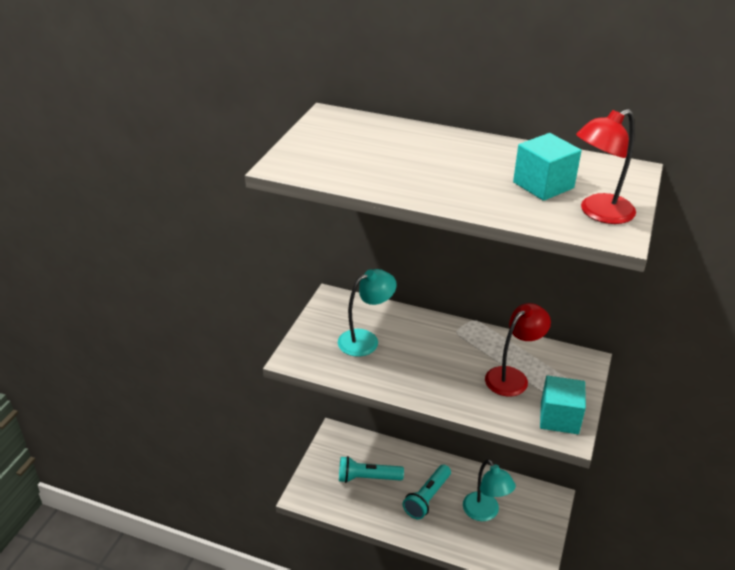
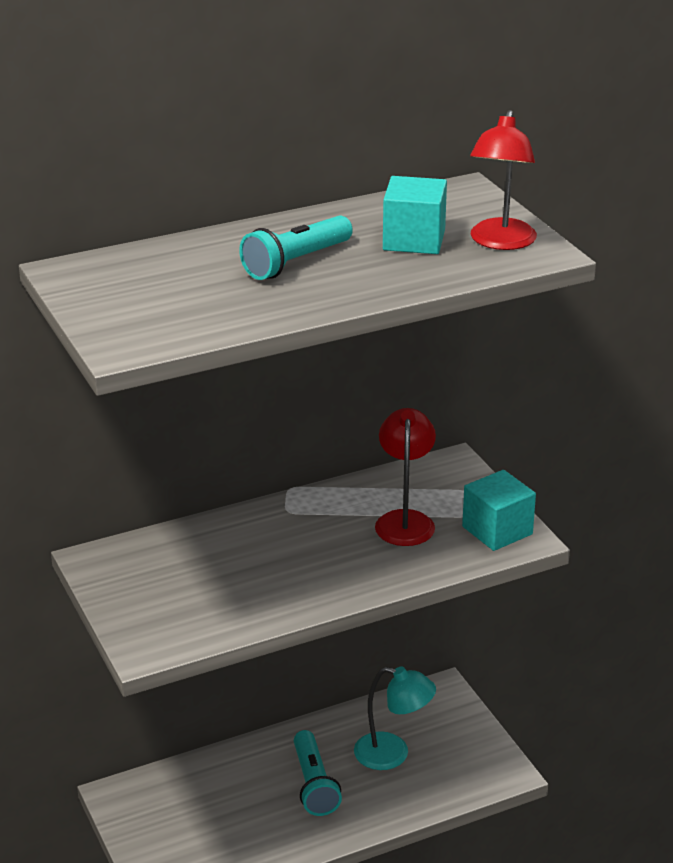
camera: 45 degrees left, 5 degrees down
(365, 339) = (200, 578): turquoise lamp -> none
(367, 478) = (219, 813): turquoise flashlight -> turquoise flashlight (295, 262)

